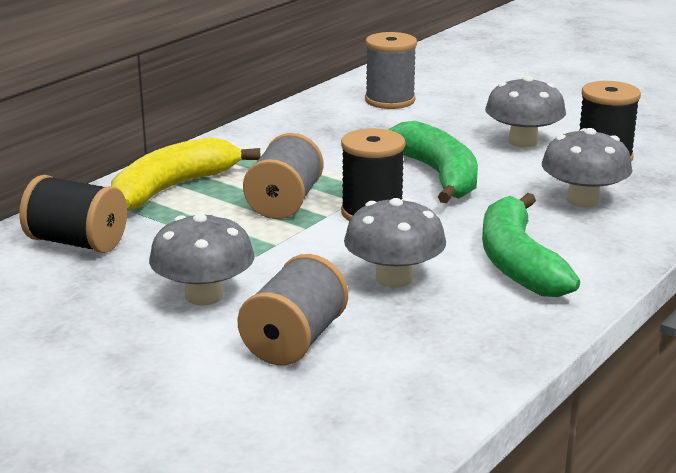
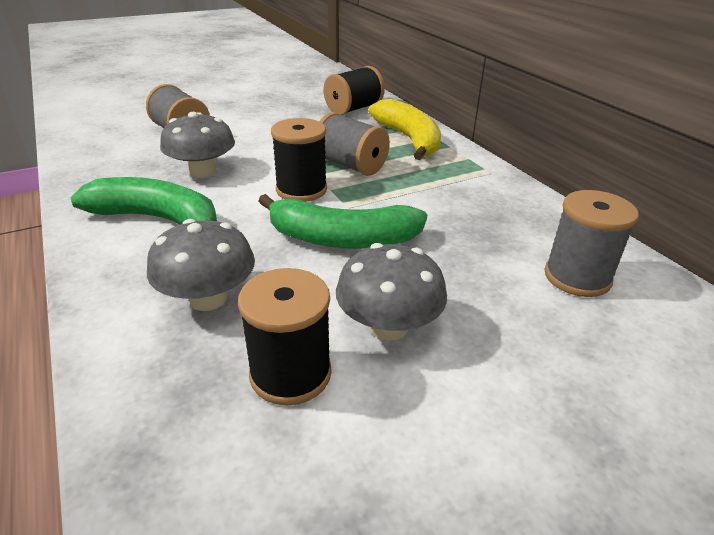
camera: 115 degrees right, 10 degrees up
(204, 296) = (256, 124): grey mushroom -> none

